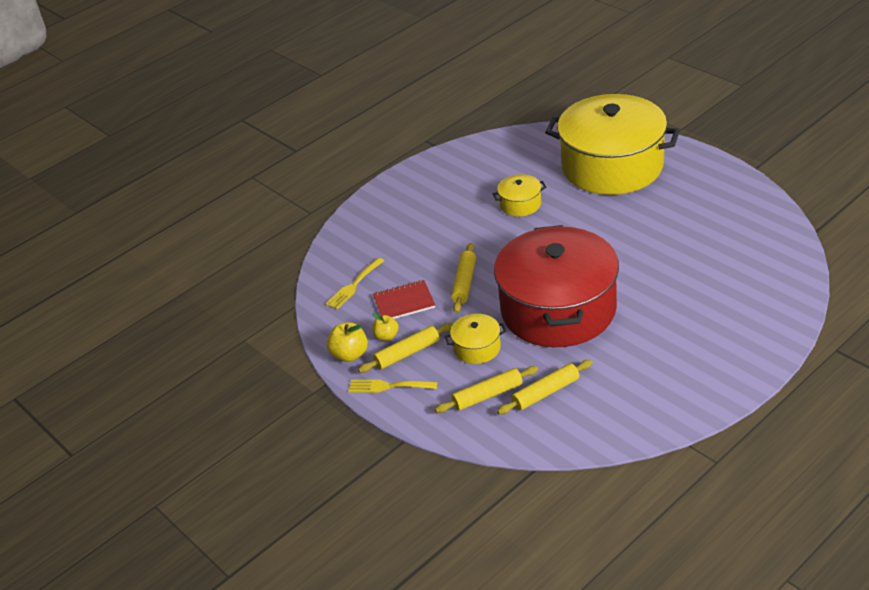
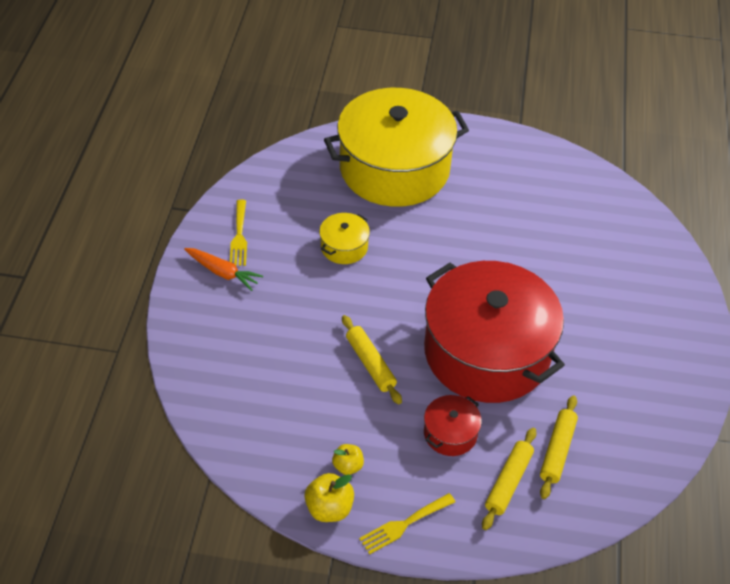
camera: 45 degrees left, 10 degrees up
(353, 286) = (256, 422): yellow fork -> yellow fork (239, 236)
(404, 302) = (329, 416): red notebook -> none
(407, 353) = (387, 475): yellow rolling pin -> none
(419, 190) = (223, 272): none -> orange carrot
(477, 348) = (450, 433): yellow pot -> red pot

